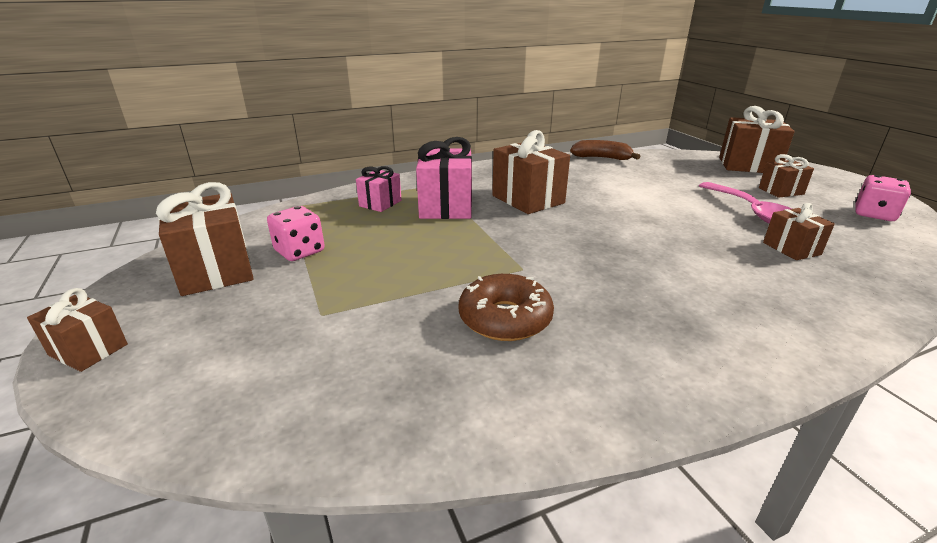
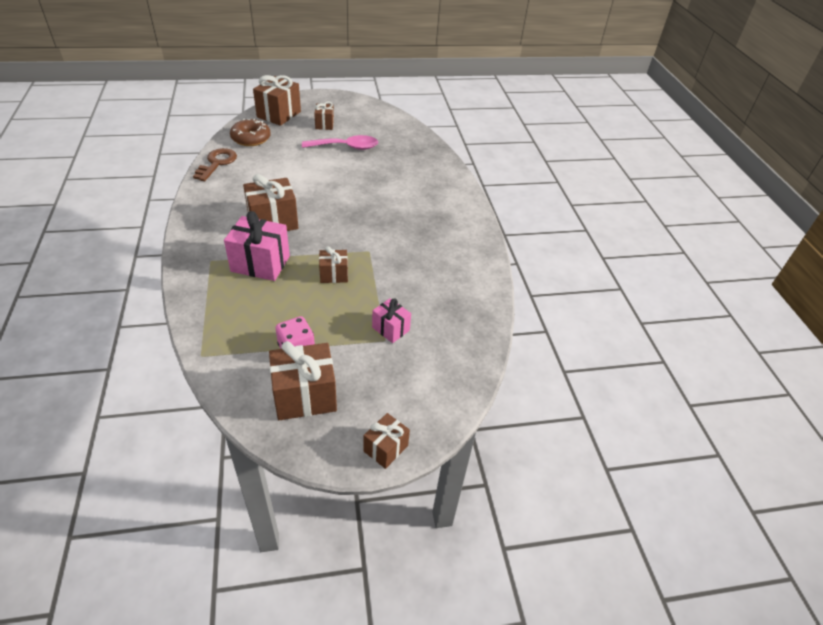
camera: 80 degrees left, 15 degrees up
(380, 203) = (231, 298): pink gift -> pink gift (390, 329)
(505, 318) = (415, 270): brown donut -> brown donut (251, 138)
(602, 158) = (217, 163): brown banana -> brown key
(791, 248) = (390, 157): brown gift -> brown gift (334, 275)
(874, 214) = (369, 115): pink dice -> none

